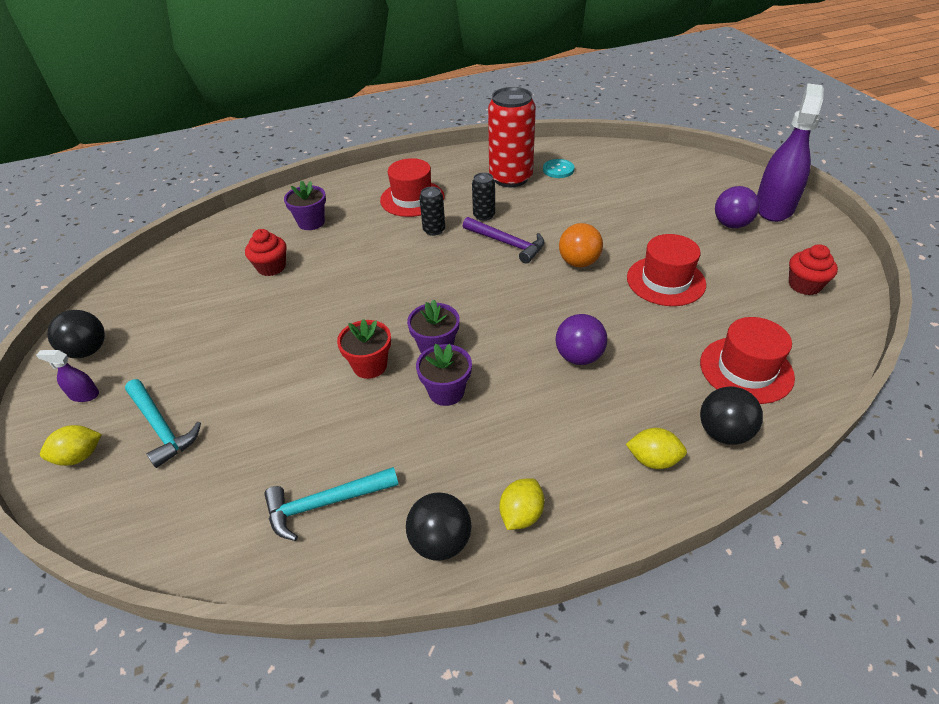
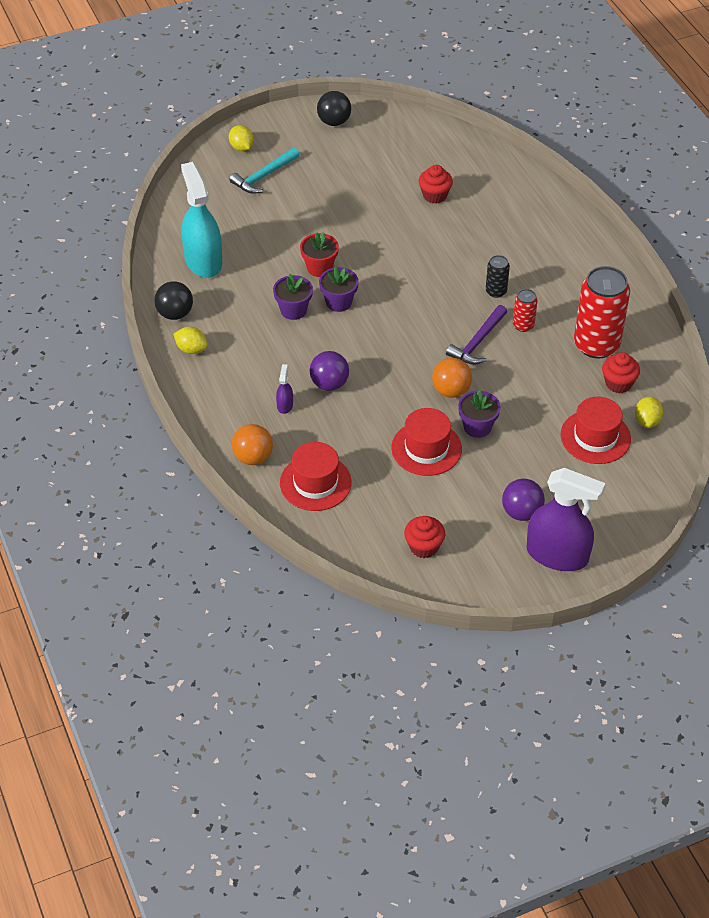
camera: 85 degrees right, 5 degrees up
(84, 395) = (292, 133): purple spray bottle -> purple spray bottle (285, 405)
(311, 222) = (502, 209): purple flower pot -> purple flower pot (477, 427)
(325, 503) = (203, 261): turquoise hammer -> turquoise spray bottle
(412, 199) = (549, 272): red hat -> red hat (595, 437)
(484, 215) = (523, 325): black can -> red can
(558, 170) = (618, 383): turquoise button -> red cupcake
(653, 460) = (230, 416): yellow lemon -> yellow lemon (647, 421)
(723, 433) = (253, 457): black ball -> orange ball

